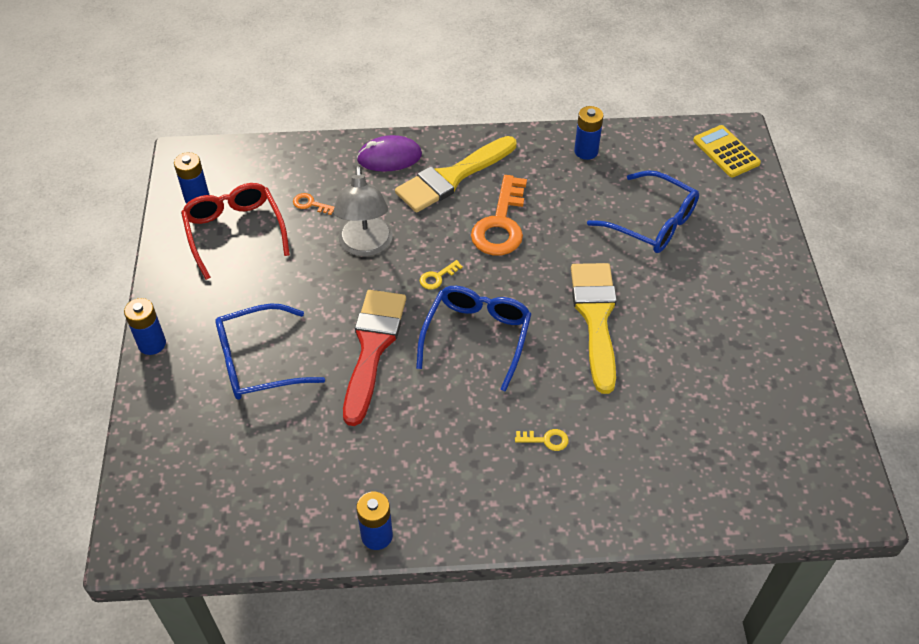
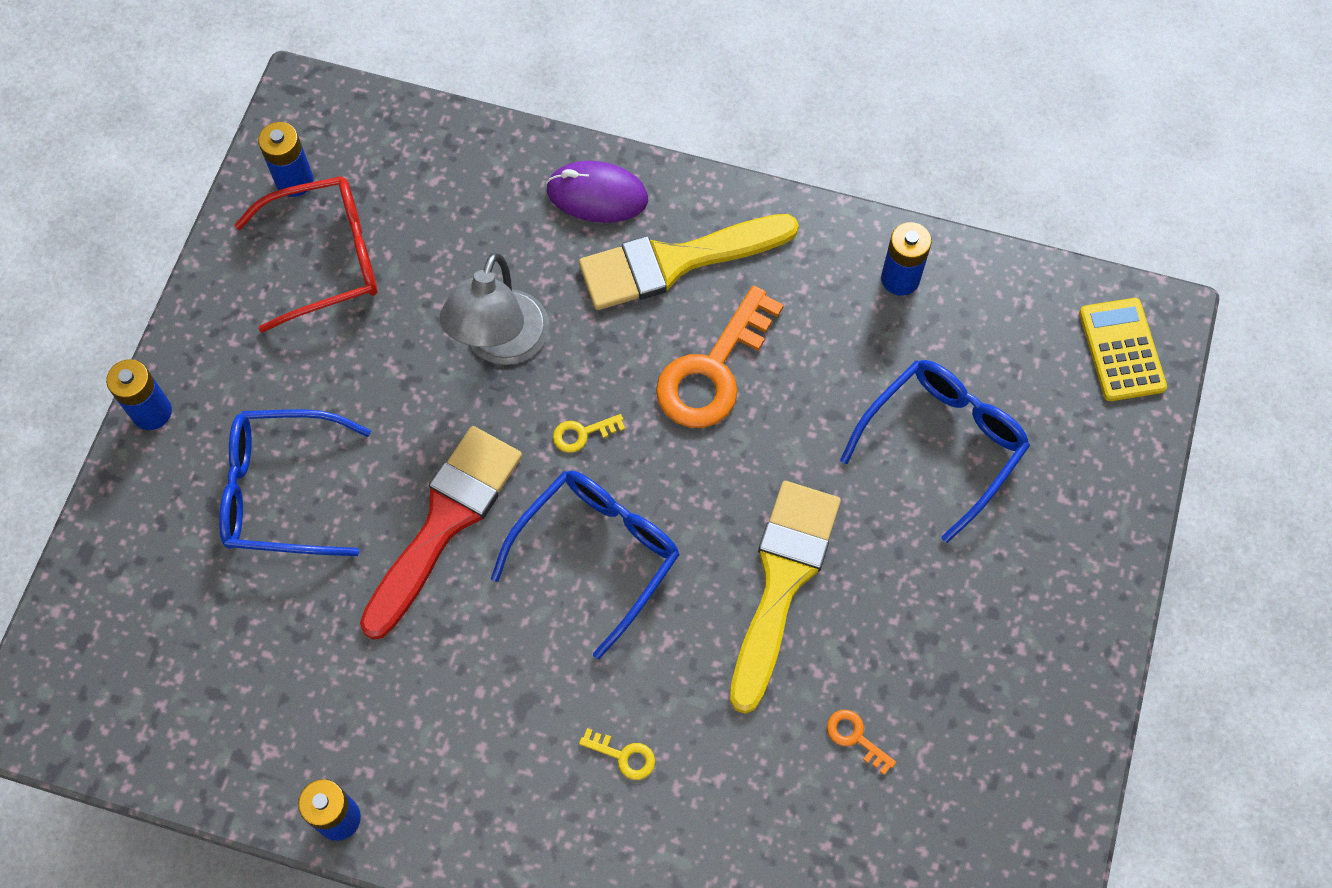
camera: 20 degrees right, 15 degrees up
(235, 232) = (326, 259): red glasses -> red glasses turned 75 degrees clockwise
(310, 204) = (450, 244): orange key -> orange key (855, 737)
(652, 223) = (942, 443): blue glasses -> blue glasses turned 105 degrees counterclockwise

